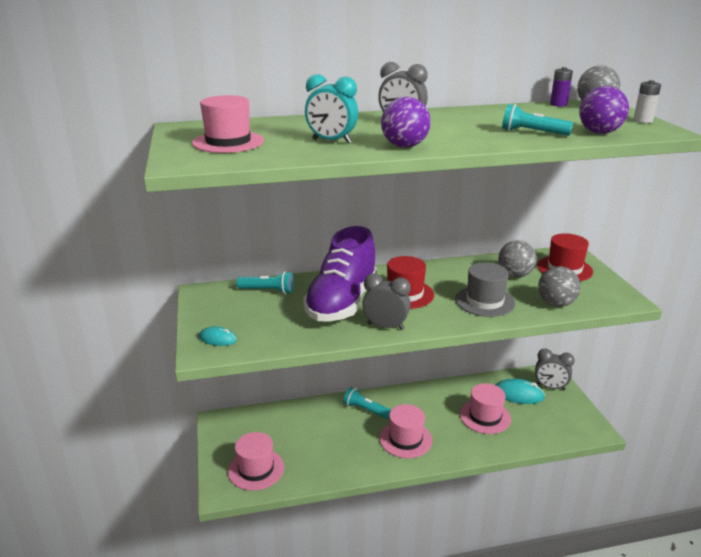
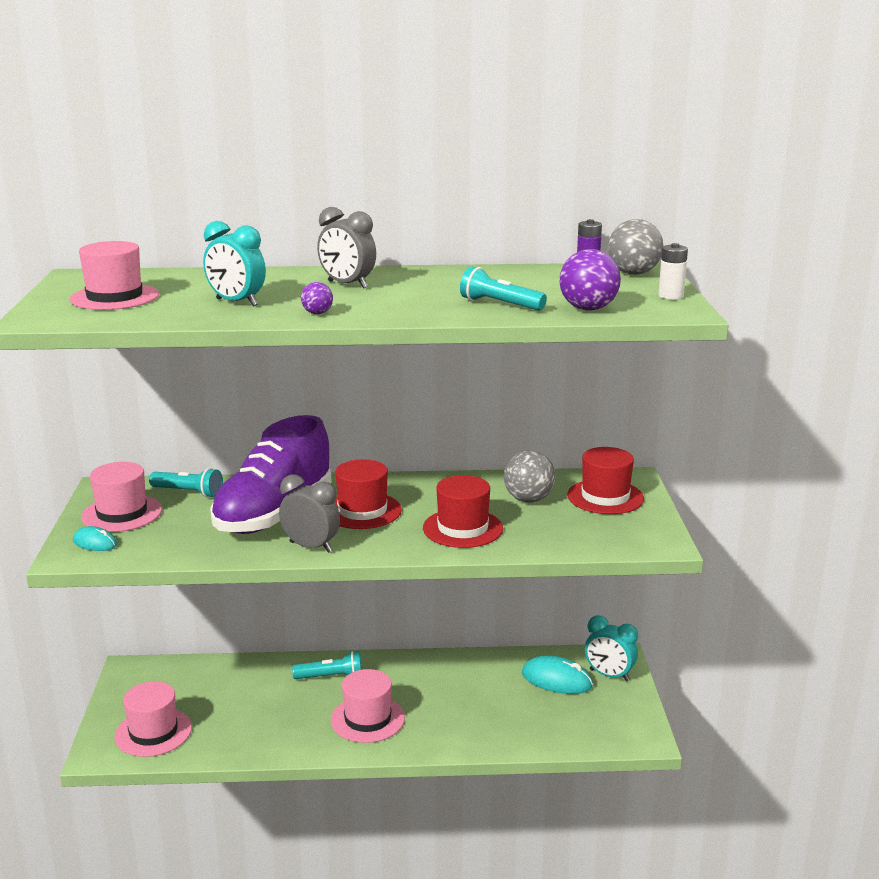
camera: 10 degrees right, 5 degrees down
(366, 410) = (331, 677): turquoise flashlight -> turquoise flashlight turned 135 degrees clockwise
(404, 146) = (317, 313): purple ball -> purple ball, size x0.53
(484, 301) = (462, 528): grey hat -> red hat
(485, 416) = (493, 703): pink hat -> pink hat (122, 513)
(550, 387) = (609, 675): grey clock -> turquoise clock
(556, 303) = (558, 539): grey ball -> none

